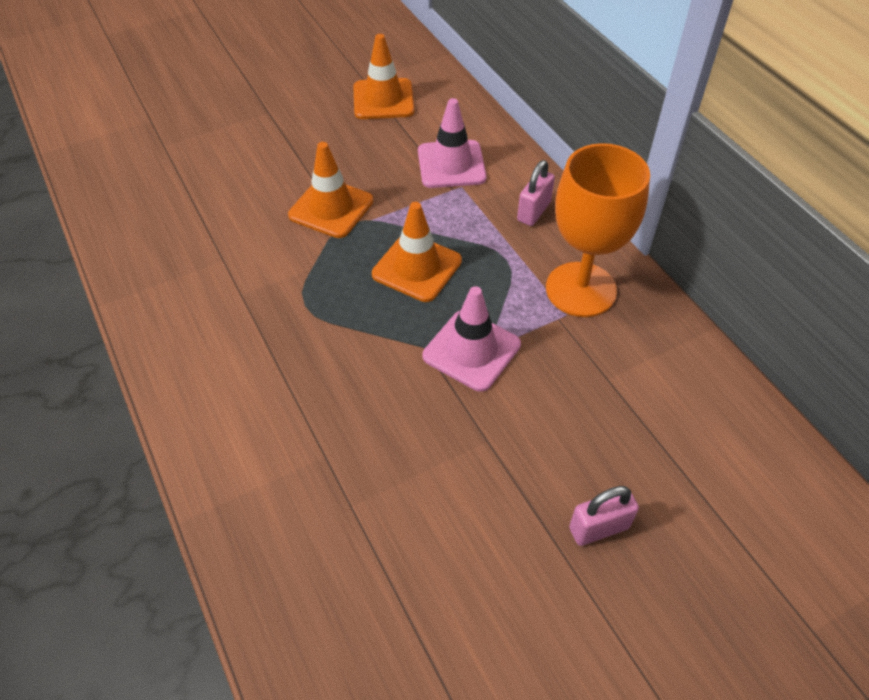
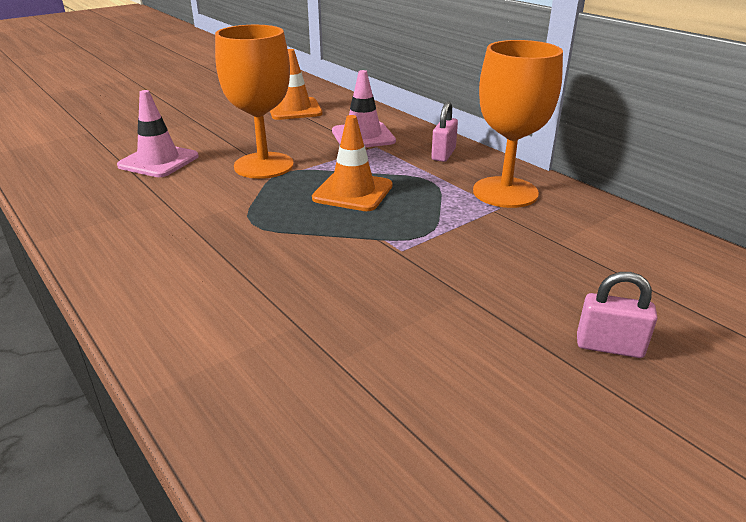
camera: 10 degrees left, 20 degrees down
(331, 208) = (264, 165): orange traffic cone -> orange goblet
(471, 350) = (423, 236): pink traffic cone -> pink traffic cone (158, 161)
(599, 528) = (609, 346): pink padlock -> pink padlock turned 45 degrees clockwise

